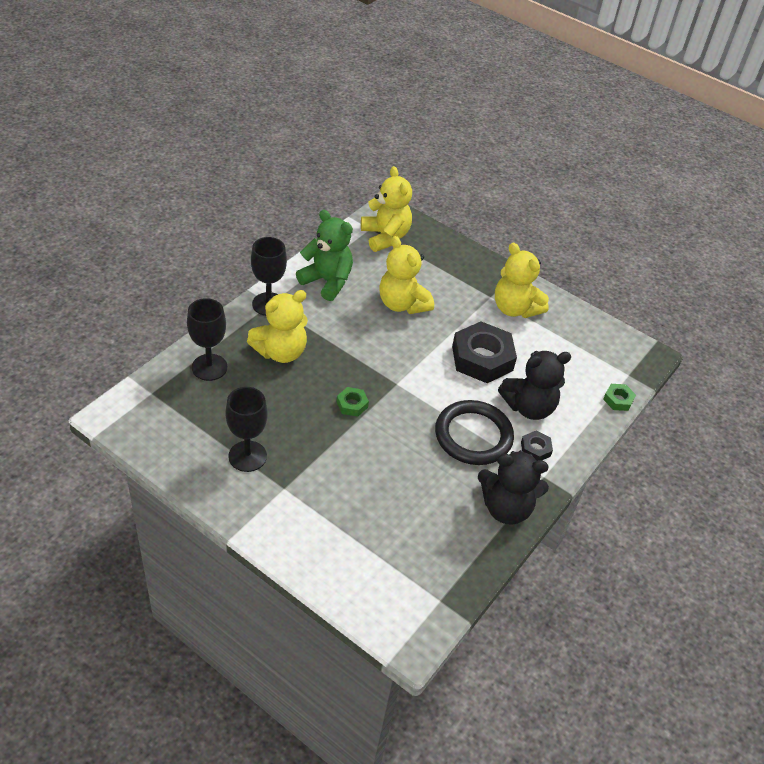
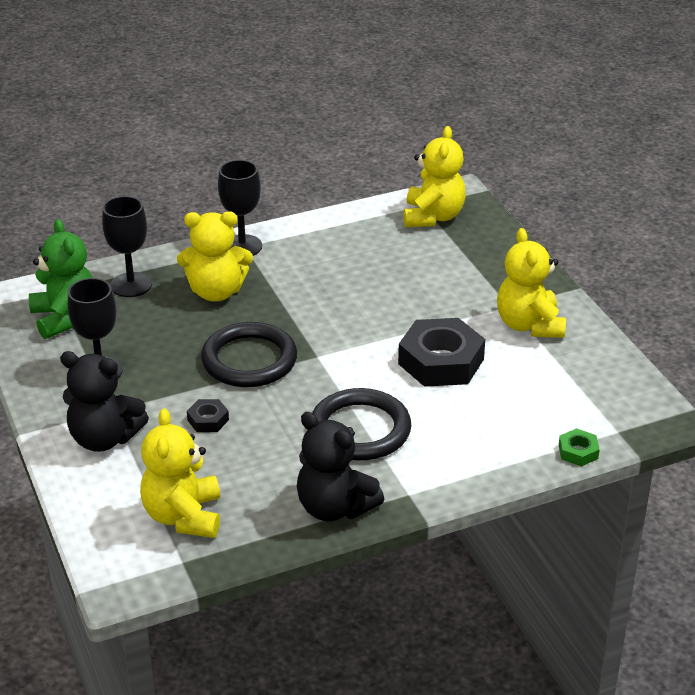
camera: 35 degrees right, 10 degrees down
(327, 281) = (325, 242): green teddy bear -> green teddy bear (65, 318)
(352, 404) = (249, 360): green nut -> black ring
(402, 304) = (393, 285): yellow teddy bear -> yellow teddy bear (183, 516)
(529, 407) = (454, 424): black teddy bear -> black teddy bear (104, 438)
(535, 449) = (423, 465): black nut -> black nut (208, 420)

